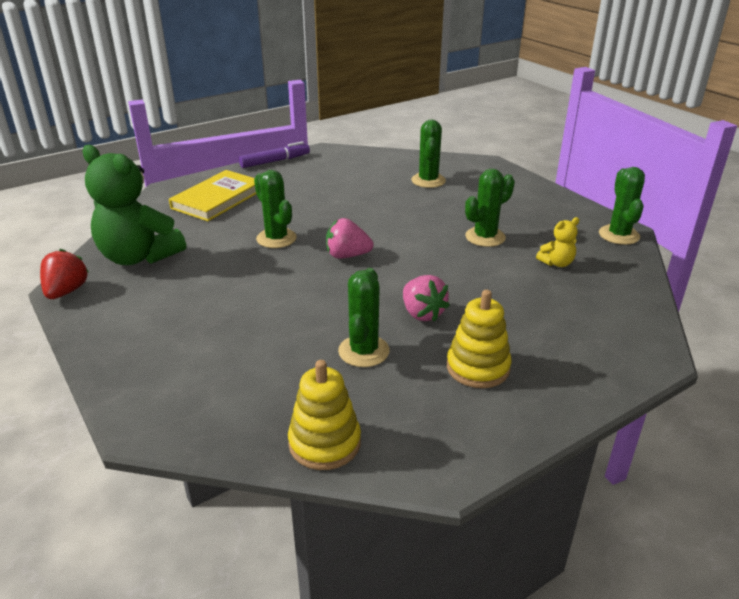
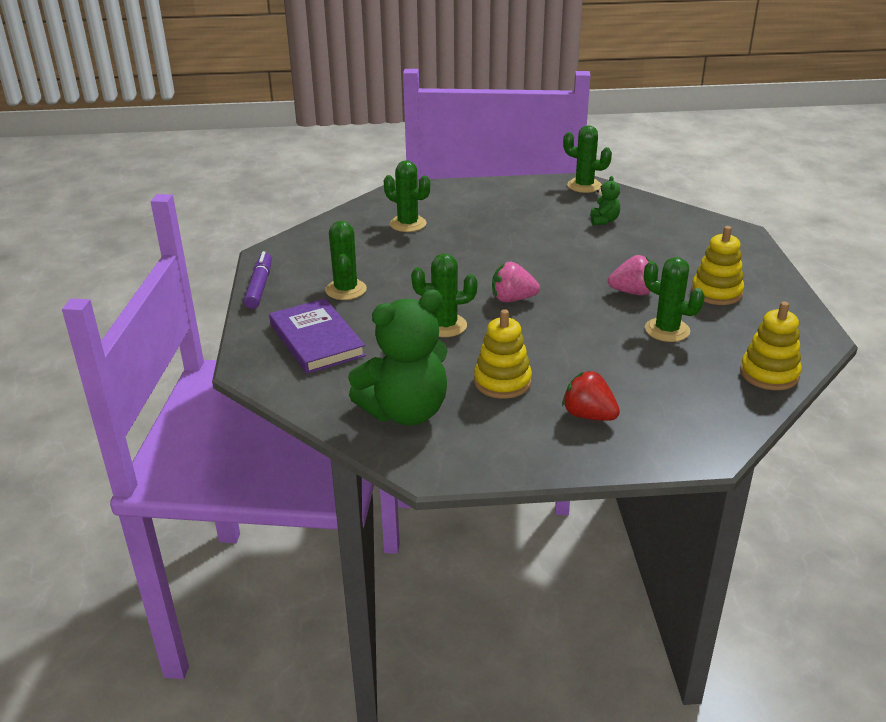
camera: 60 degrees left, 0 degrees up
(66, 291) = (441, 469): red strawberry -> red strawberry (588, 415)
(206, 285) = (502, 382): none -> yellow stacking toy
(218, 199) = (317, 340): yellow book -> purple book
(347, 255) = (512, 299): pink strawberry -> pink strawberry turned 60 degrees clockwise
(485, 237) = (538, 233): green cactus -> green cactus (346, 290)
(556, 263) = (604, 220): yellow teddy bear -> green teddy bear

